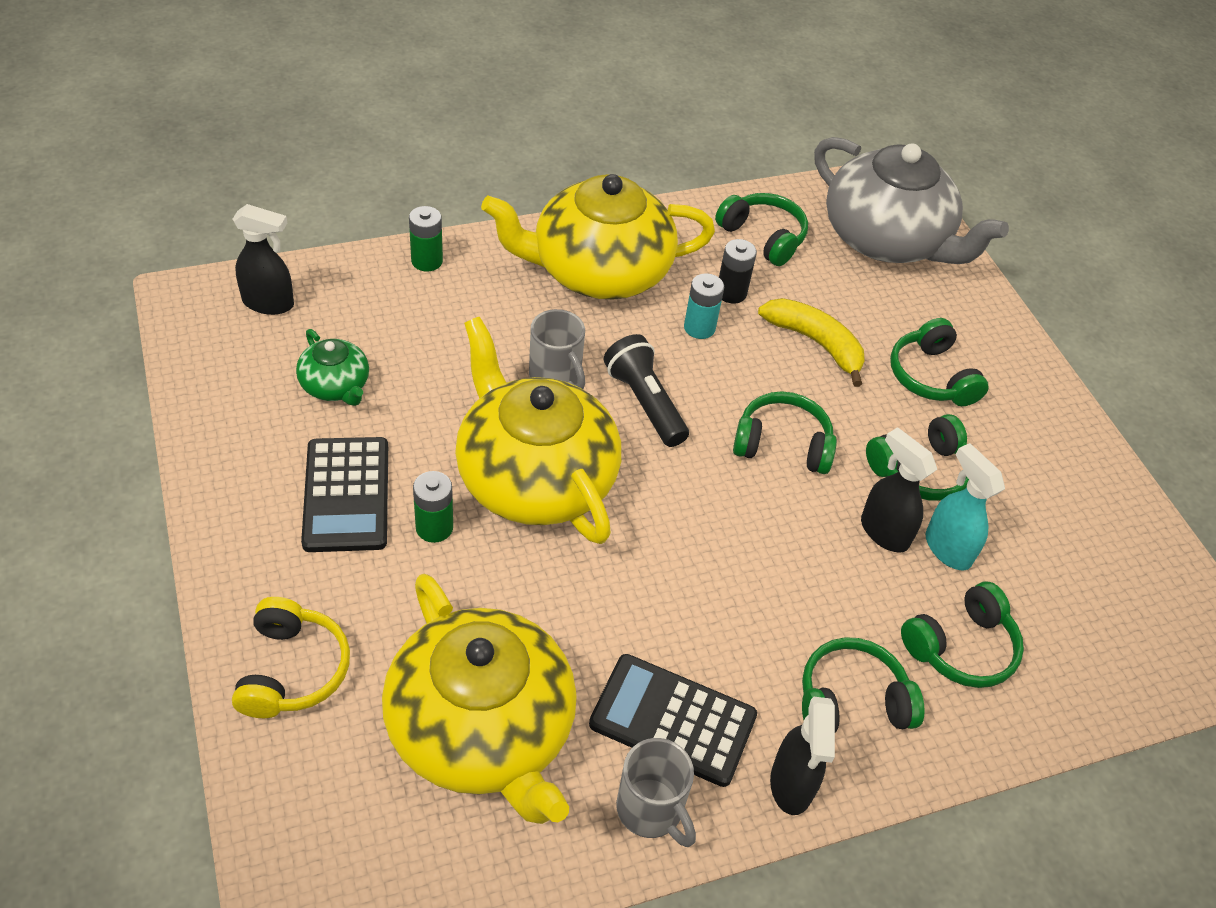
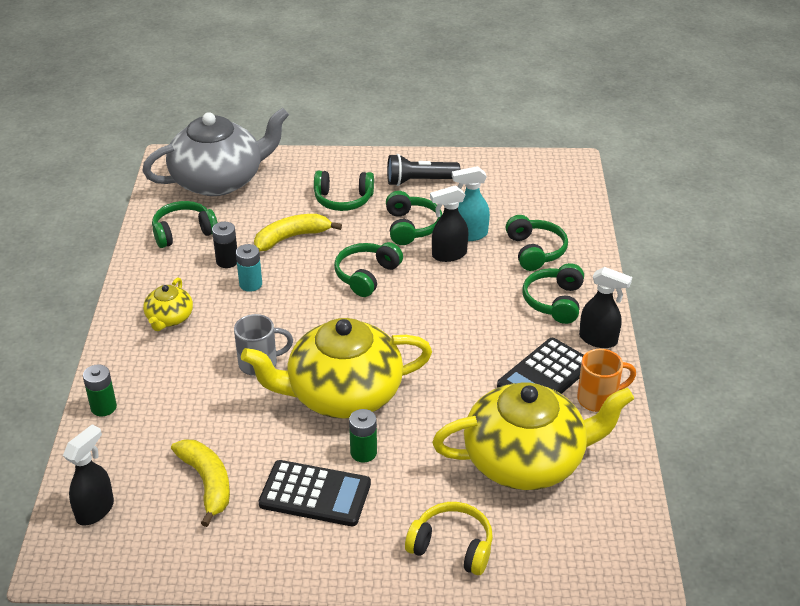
camera: 65 degrees left, 10 degrees down
(335, 385) = (207, 483): green teapot -> yellow banana
(598, 271) = (169, 318): yellow teapot -> yellow teapot, size x0.46
(645, 403) = (303, 326): black flashlight -> black flashlight (419, 181)
(651, 810) = (598, 399): grey mug -> orange mug

